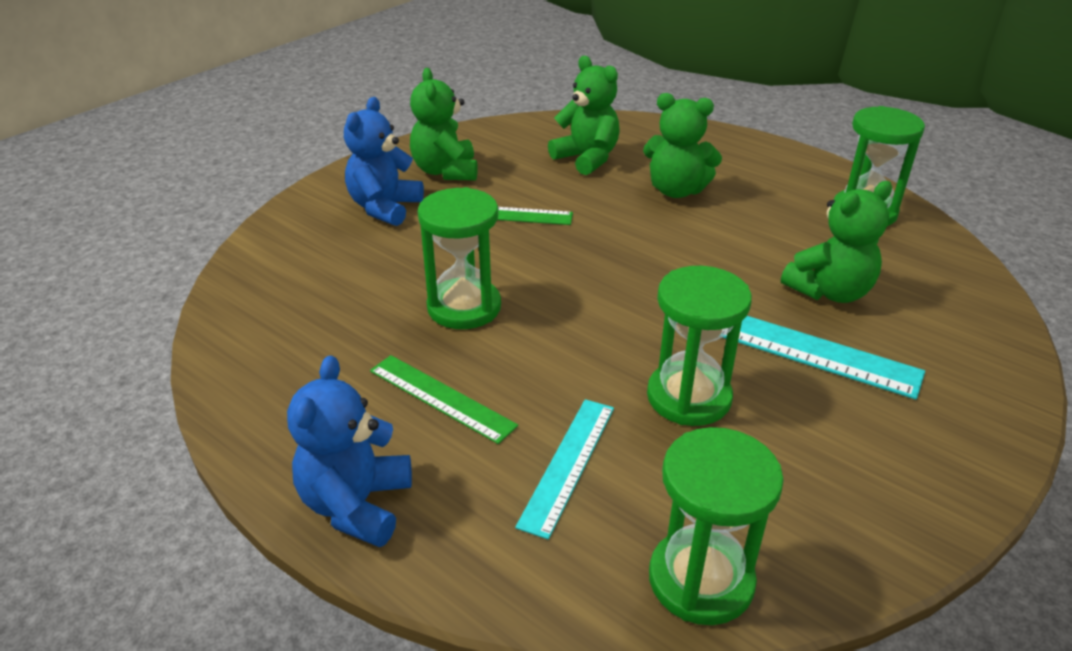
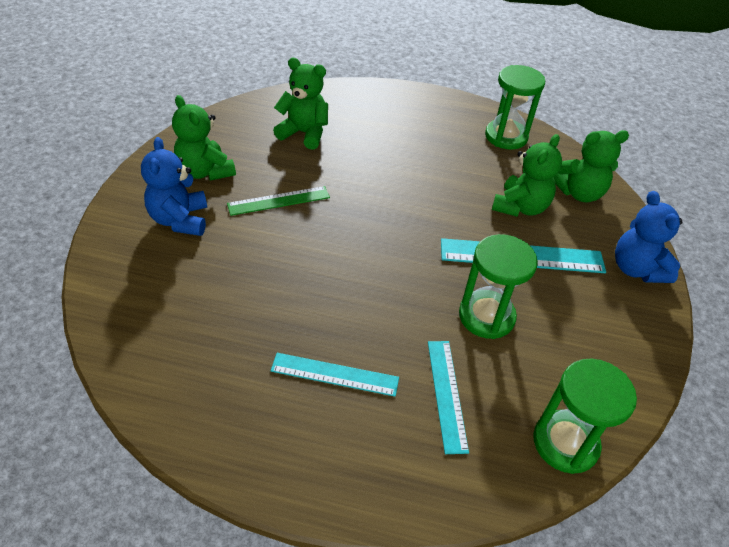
camera: 30 degrees left, 10 degrees up
(356, 505) = (335, 481): blue teddy bear -> blue teddy bear (636, 269)
(441, 397) = (335, 374): green ruler -> turquoise ruler
(464, 307) = (301, 293): green hourglass -> none
(676, 190) = (382, 148): green teddy bear -> green teddy bear (579, 193)

